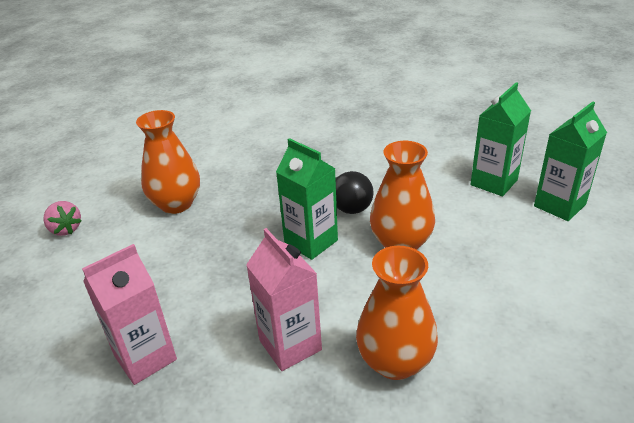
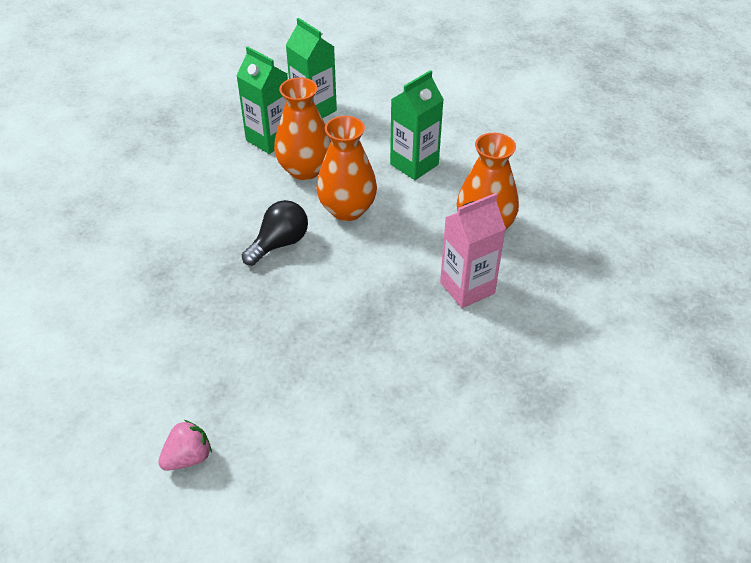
camera: 90 degrees left, 10 degrees up
(66, 229) = (261, 519): pink strawberry -> pink strawberry (188, 457)
(145, 358) = (481, 391): pink carton -> none
(176, 204) = (236, 396): orange vase -> orange vase (304, 169)
(311, 242) = (333, 271): green carton -> green carton (414, 164)

